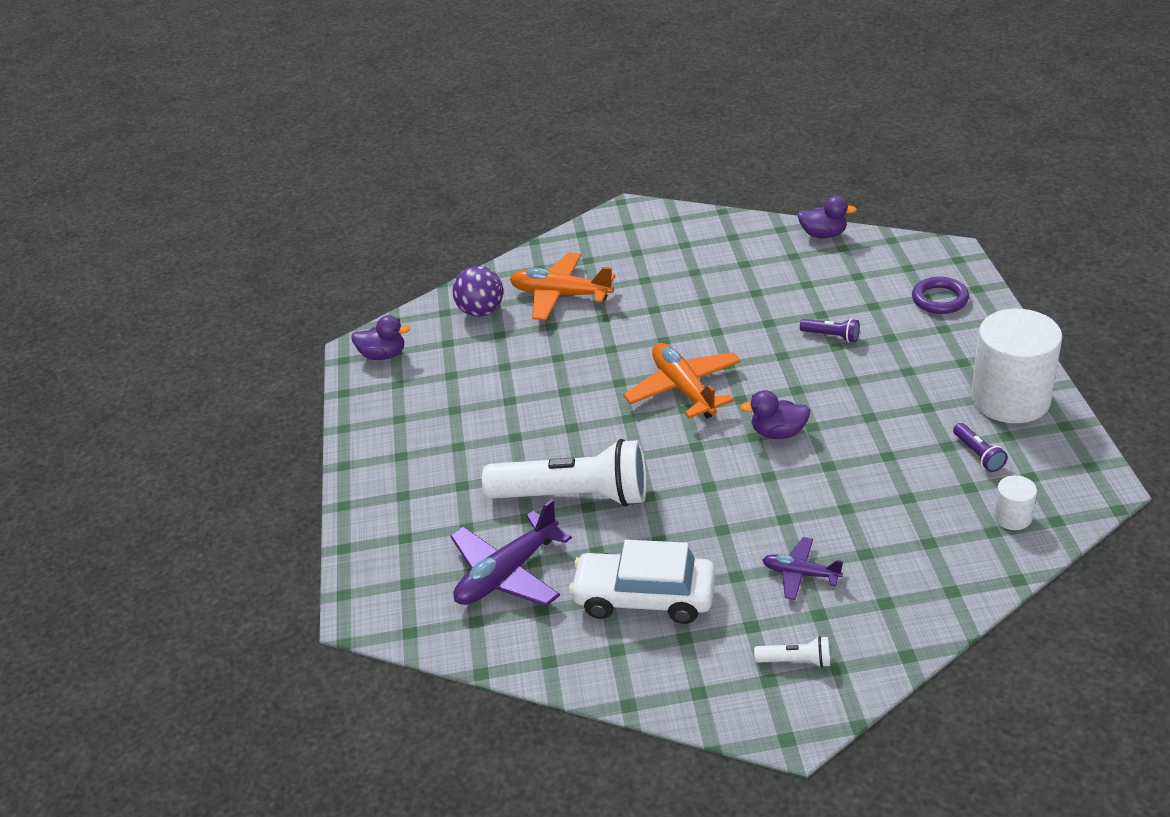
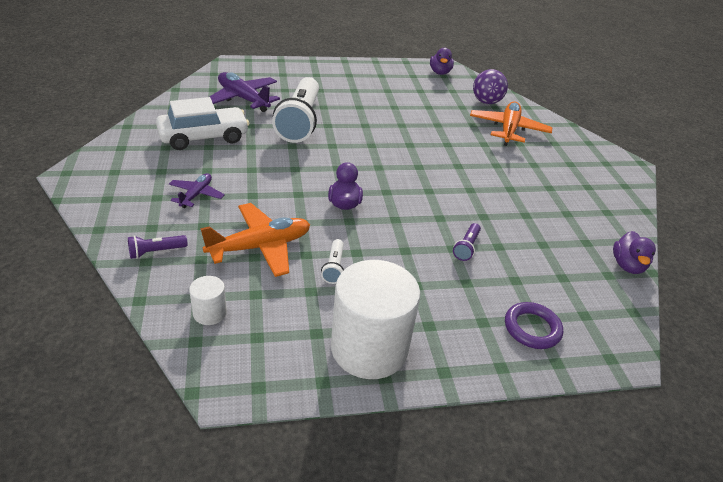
camera: 80 degrees right, 0 degrees up
(644, 598) = (204, 137): white car -> white car turned 60 degrees clockwise
(684, 389) = (399, 169): orange plane -> orange plane (260, 247)
(796, 661) = (122, 183): white flashlight -> white flashlight (334, 267)
(978, 454) = (294, 308): purple flashlight -> purple flashlight (156, 252)

